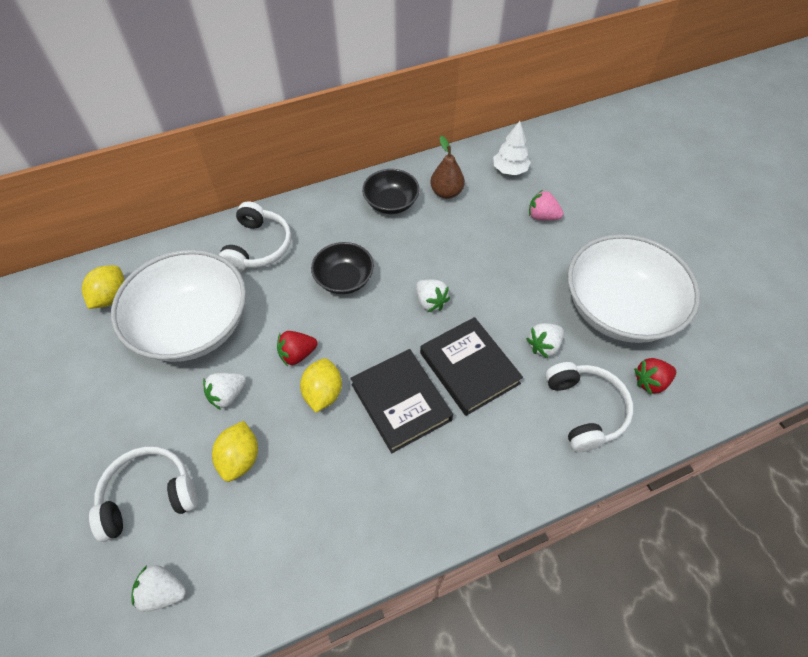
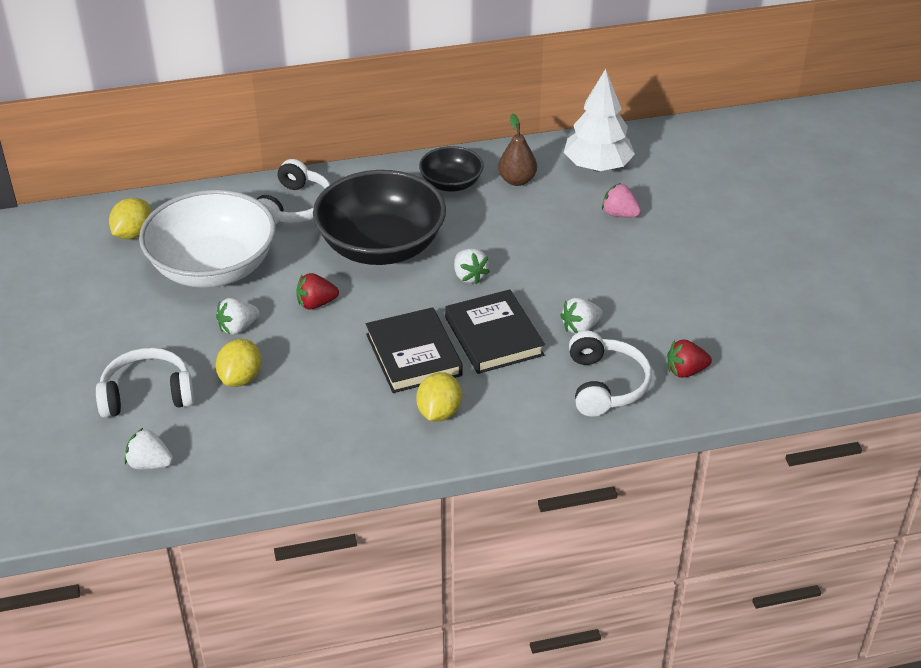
camera: 10 degrees right, 15 degrees down
(323, 393) = (335, 338): yellow lemon -> yellow lemon (439, 412)
(344, 279) = (381, 246): black bowl -> black bowl, size x1.94
(509, 170) = (597, 166): white tree -> white tree, size x1.61
(619, 309) = (675, 306): white bowl -> none

